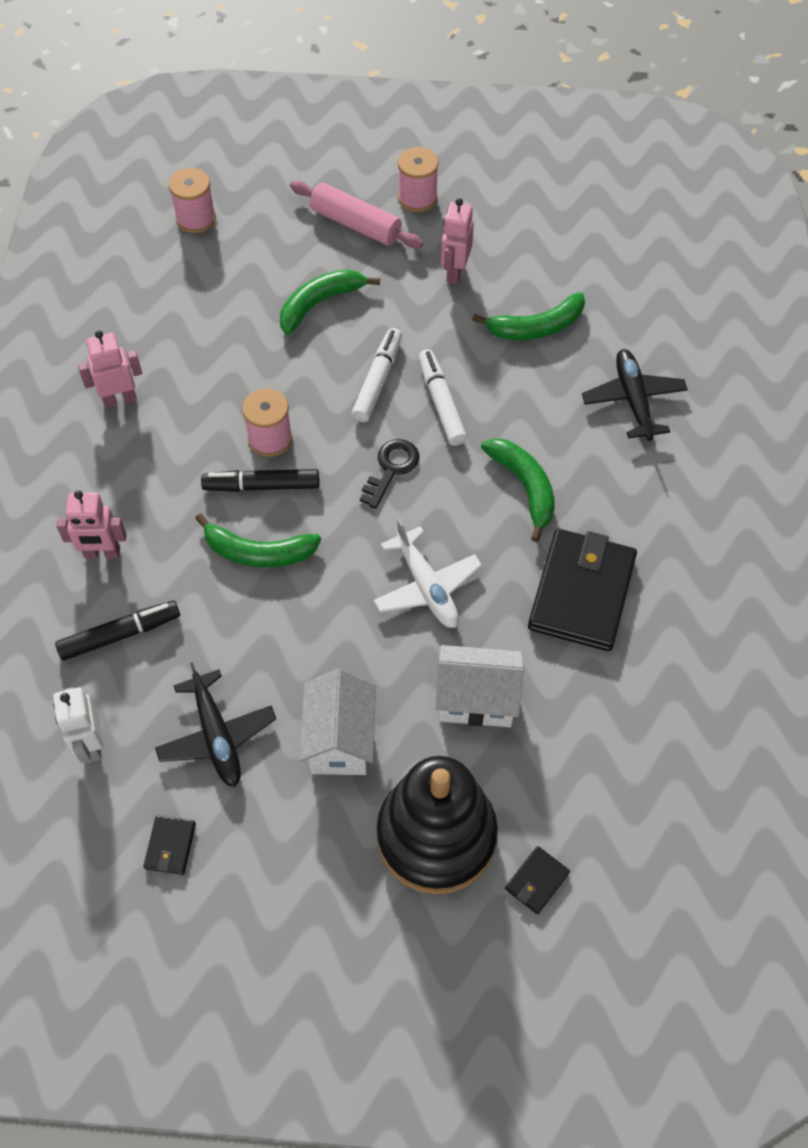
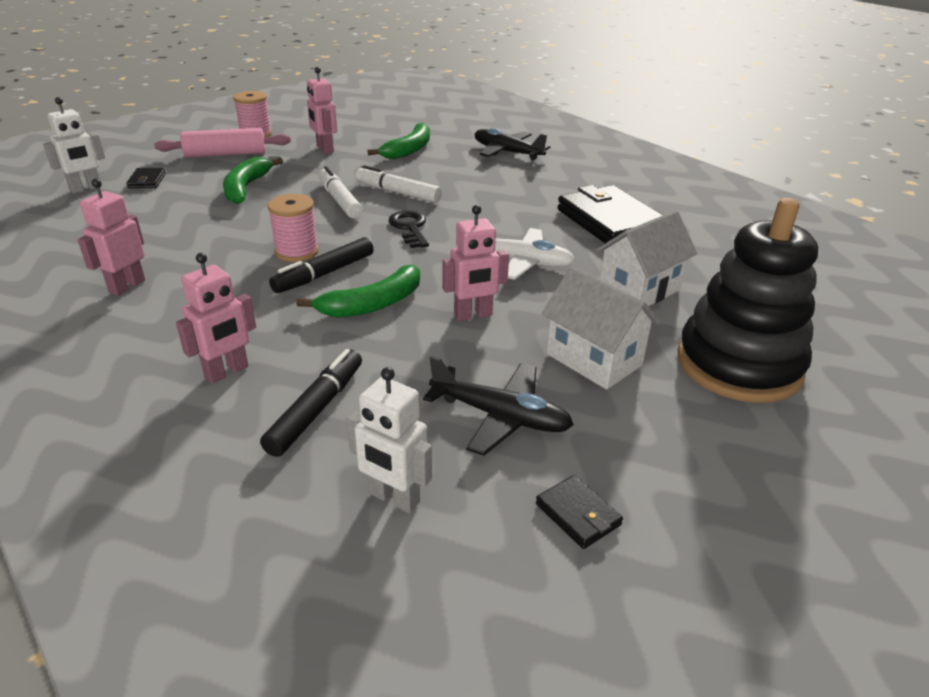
camera: 45 degrees left, 25 degrees down
(196, 219) = (86, 188): pink spool -> white robot
(314, 623) = (473, 315): none -> pink robot
(524, 487) = (505, 200): green banana -> none
(536, 881) = (827, 345): black wallet -> black wallet (147, 180)

